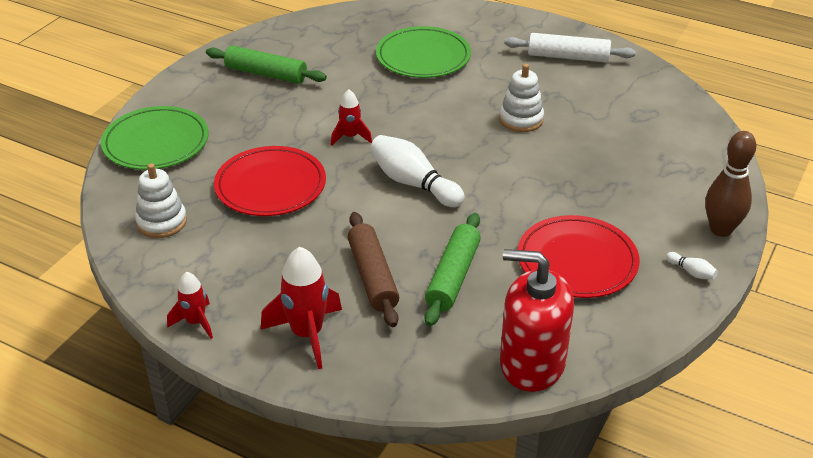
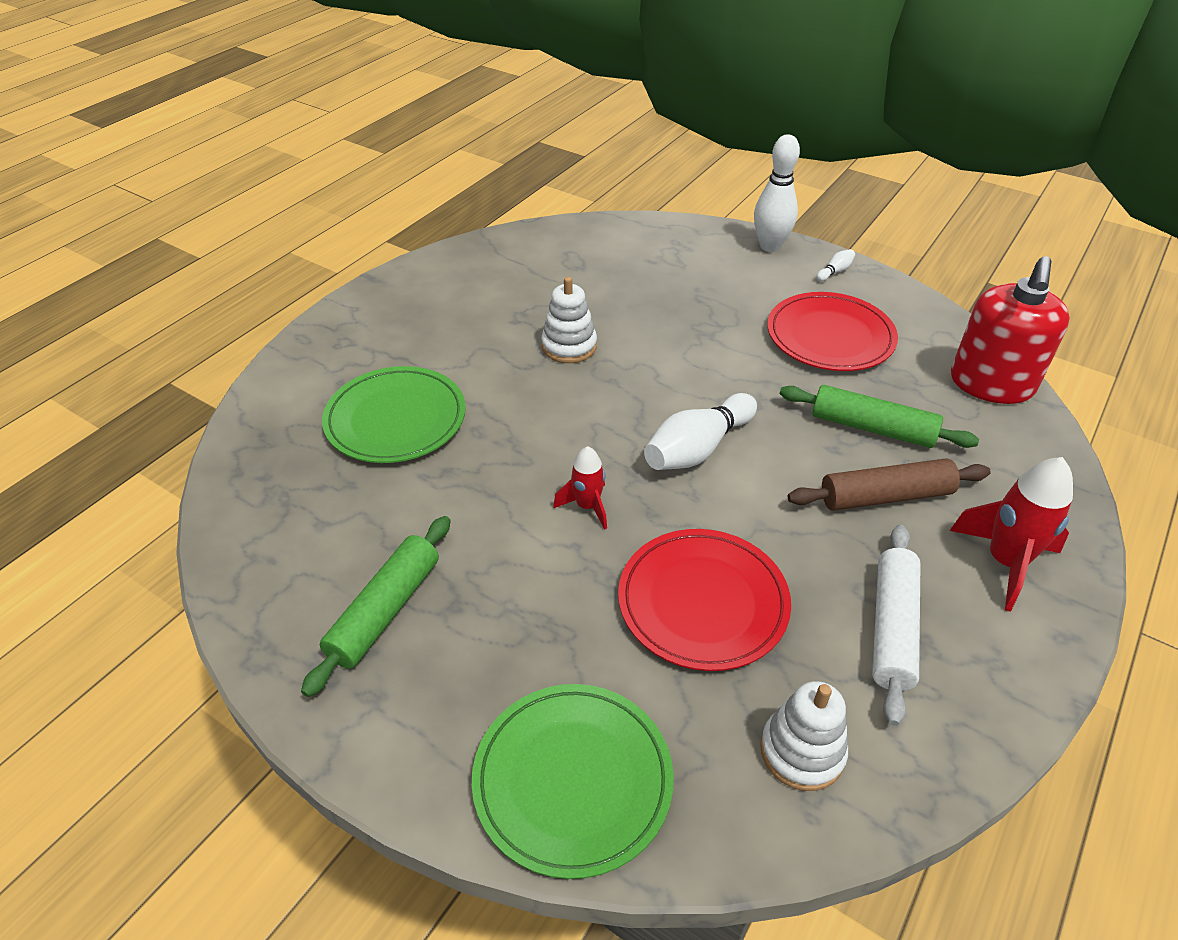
camera: 85 degrees left, 5 degrees up
(196, 322) = (1019, 688): red rocket -> none
(568, 57) = (439, 295): white rolling pin -> white rolling pin (891, 628)
(721, 229) = (770, 246): brown bowling pin -> white bowling pin

